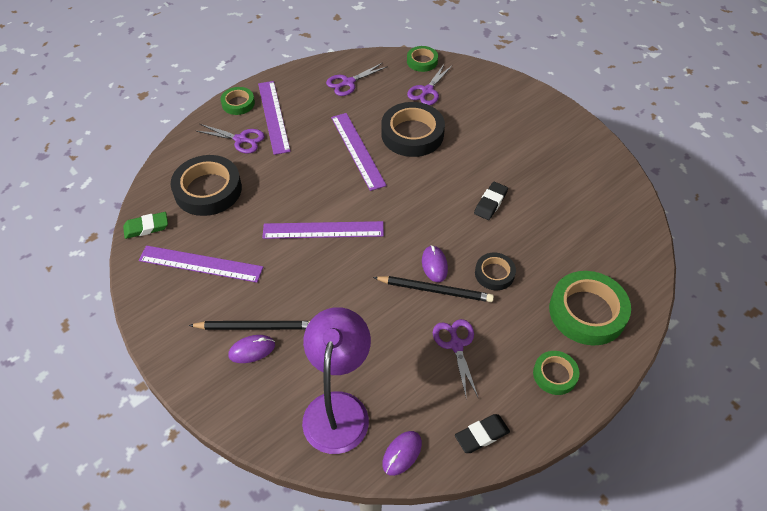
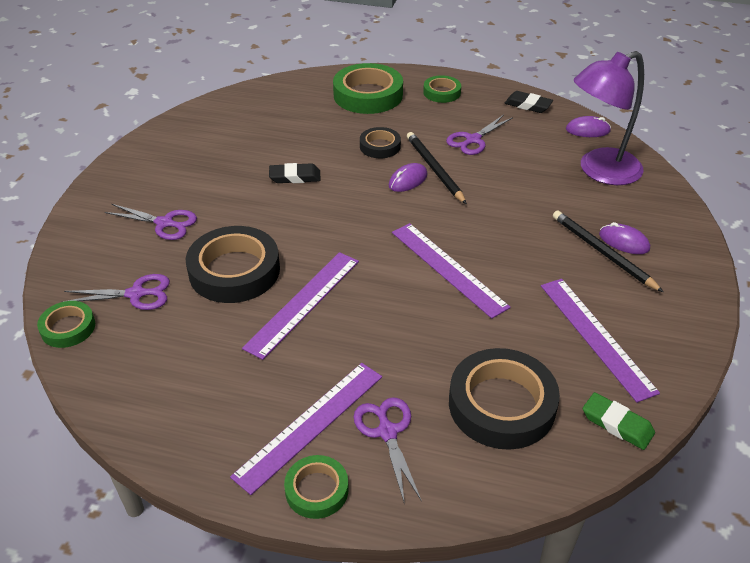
camera: 125 degrees left, 10 degrees down
(348, 82) = (171, 382): purple scissors -> purple scissors (164, 223)

